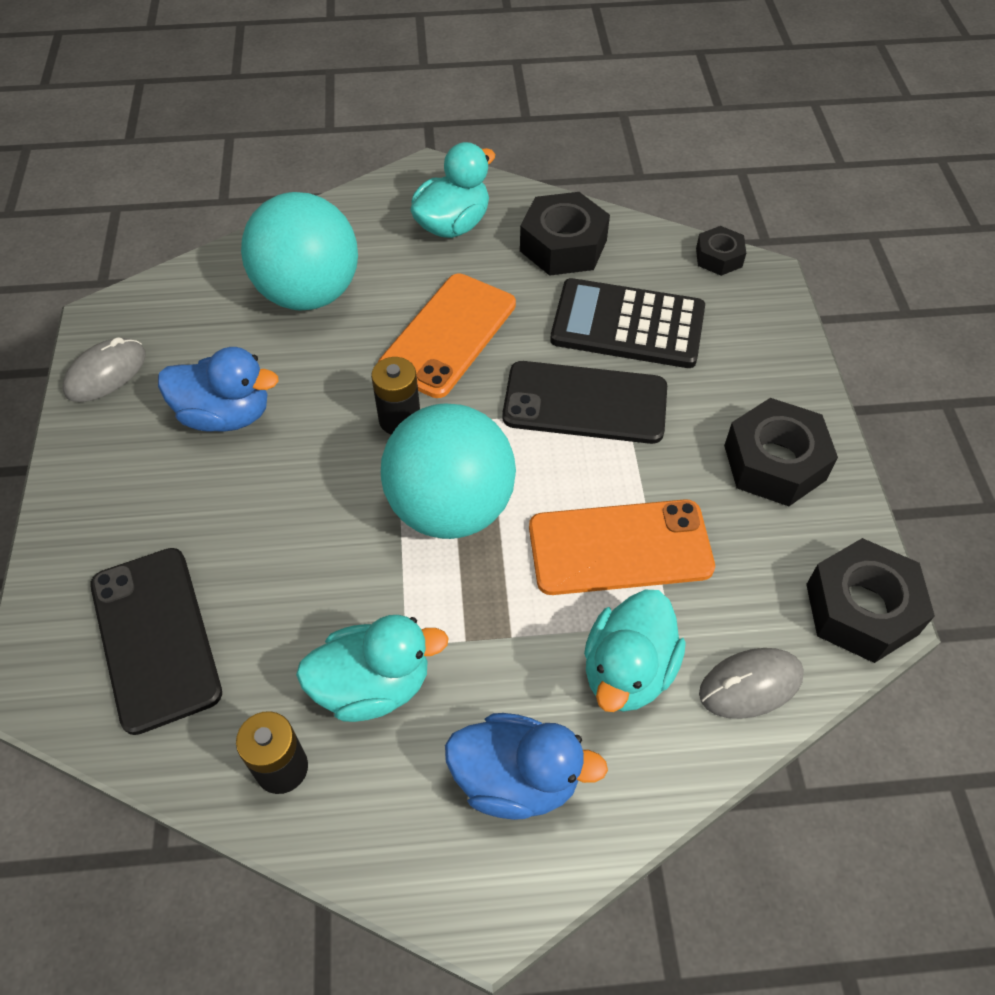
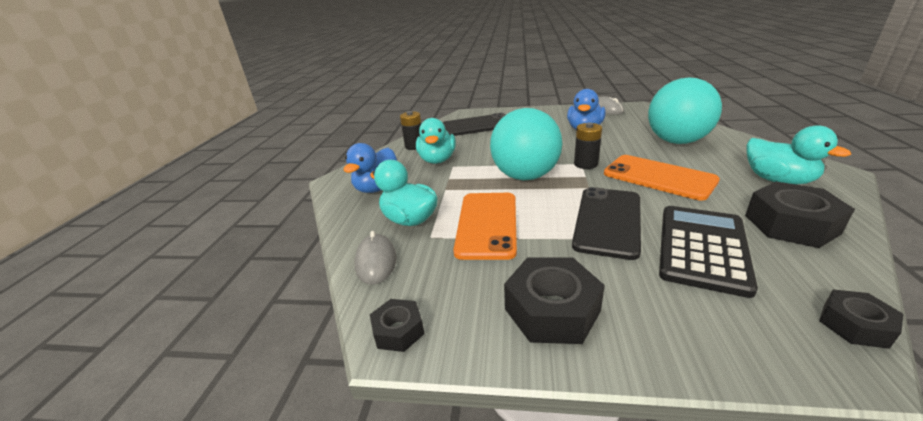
camera: 105 degrees right, 25 degrees down
(861, 609) = (398, 331): black nut -> black nut, size x0.57

